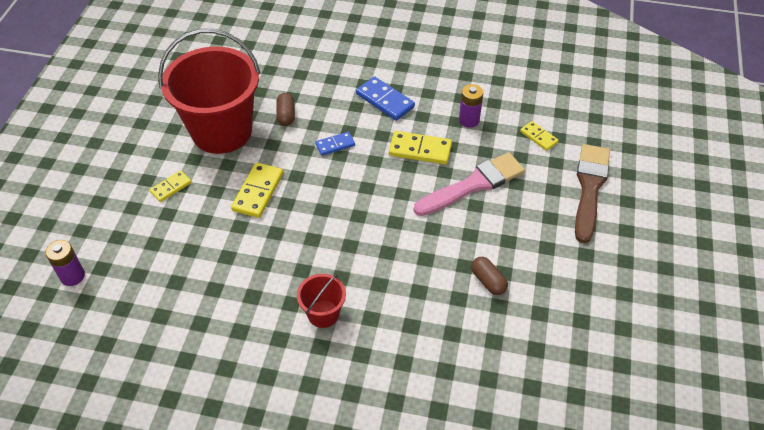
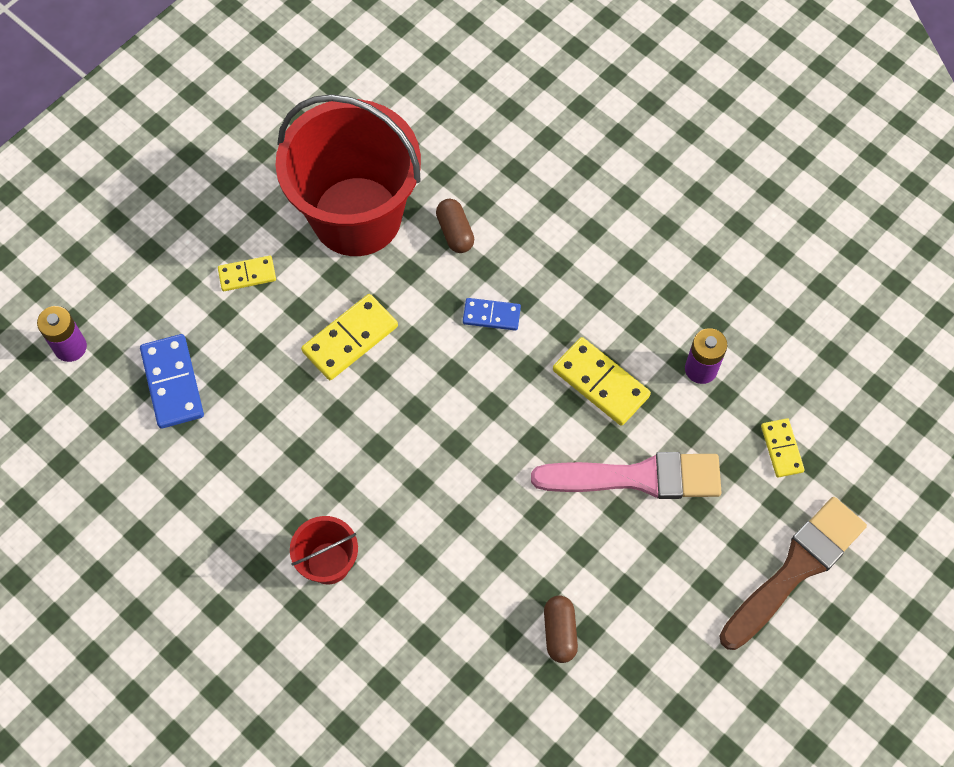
camera: 30 degrees right, 15 degrees up
(286, 115) = (455, 232): brown capsule -> brown capsule turned 45 degrees counterclockwise
(385, 101) = (603, 275): blue domino -> blue domino (172, 383)

